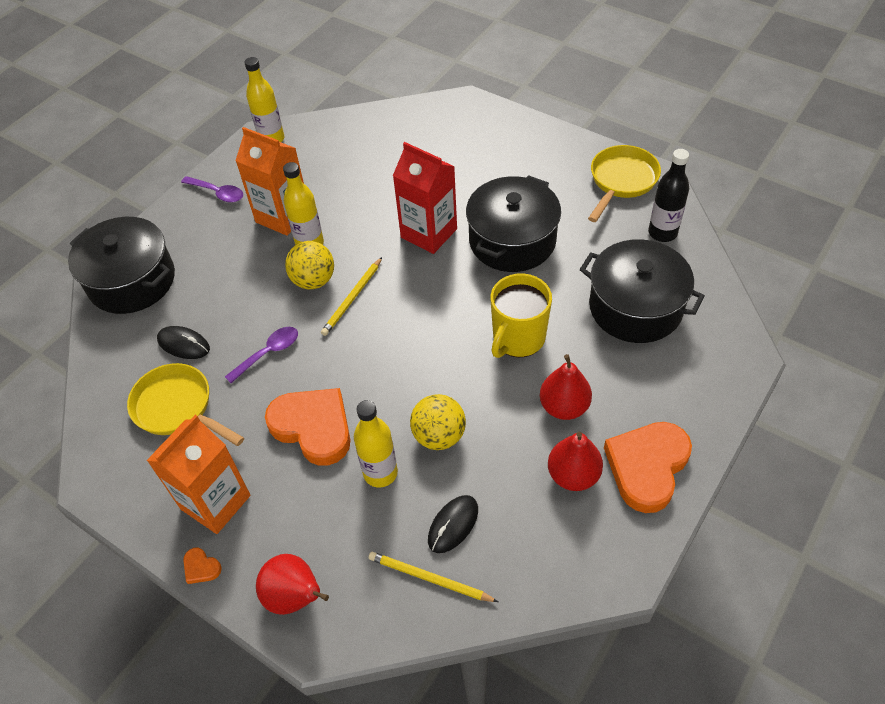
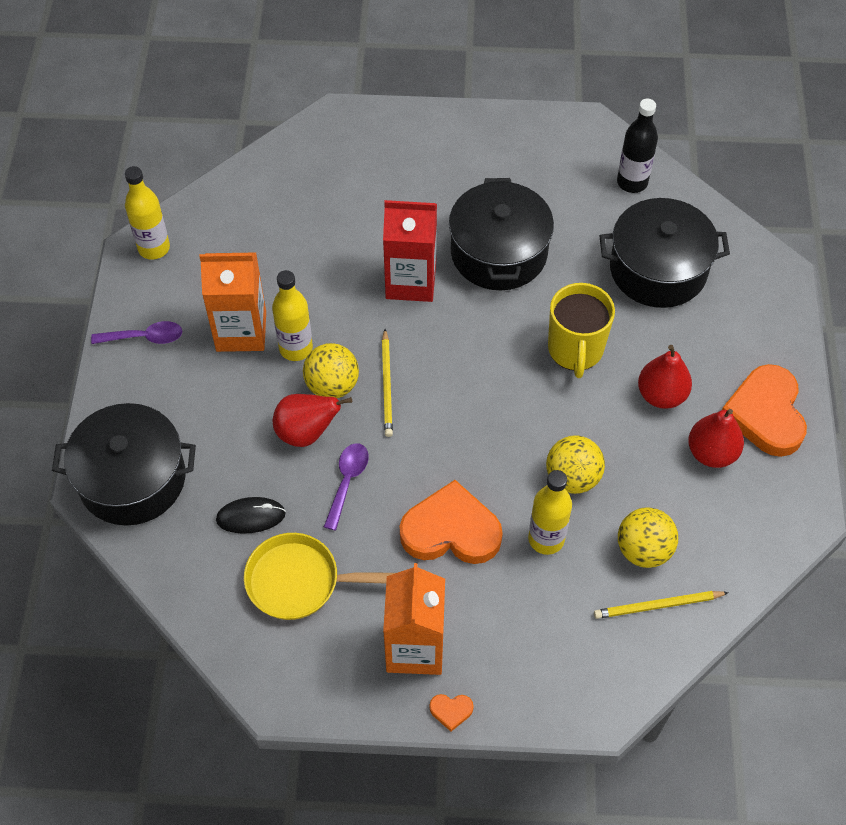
camera: 35 degrees left, 5 degrees up
(295, 597) = (556, 686): red pear -> red pear (306, 433)
(453, 525) = (643, 550): black mouse -> yellow ball
(621, 181) = (558, 143): yellow pan -> none

